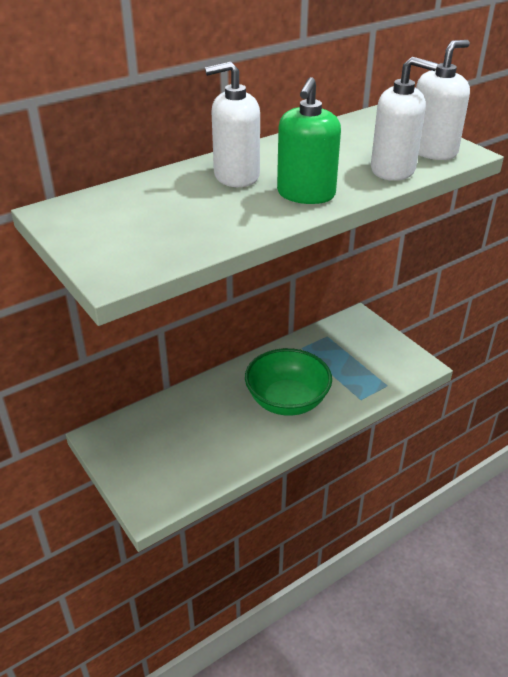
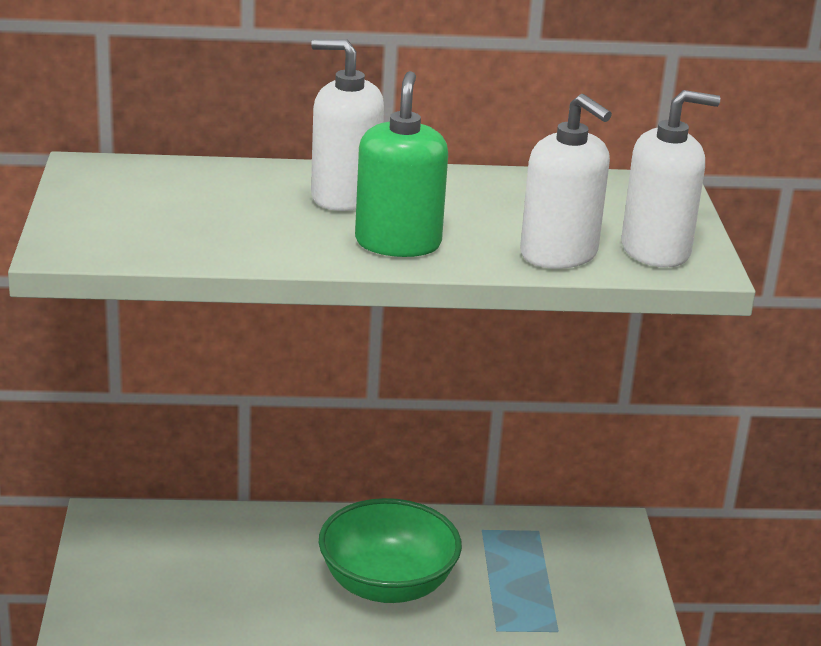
camera: 30 degrees right, 10 degrees down
(306, 194) = (398, 243): green soap dispenser -> green soap dispenser turned 135 degrees clockwise

